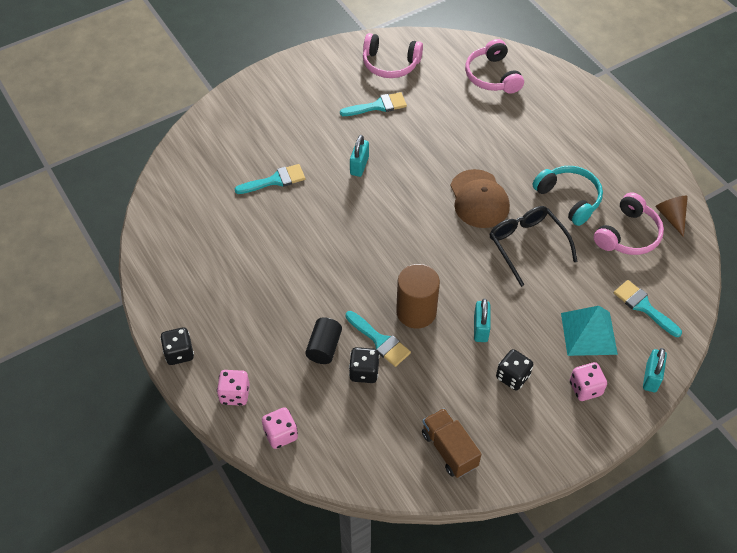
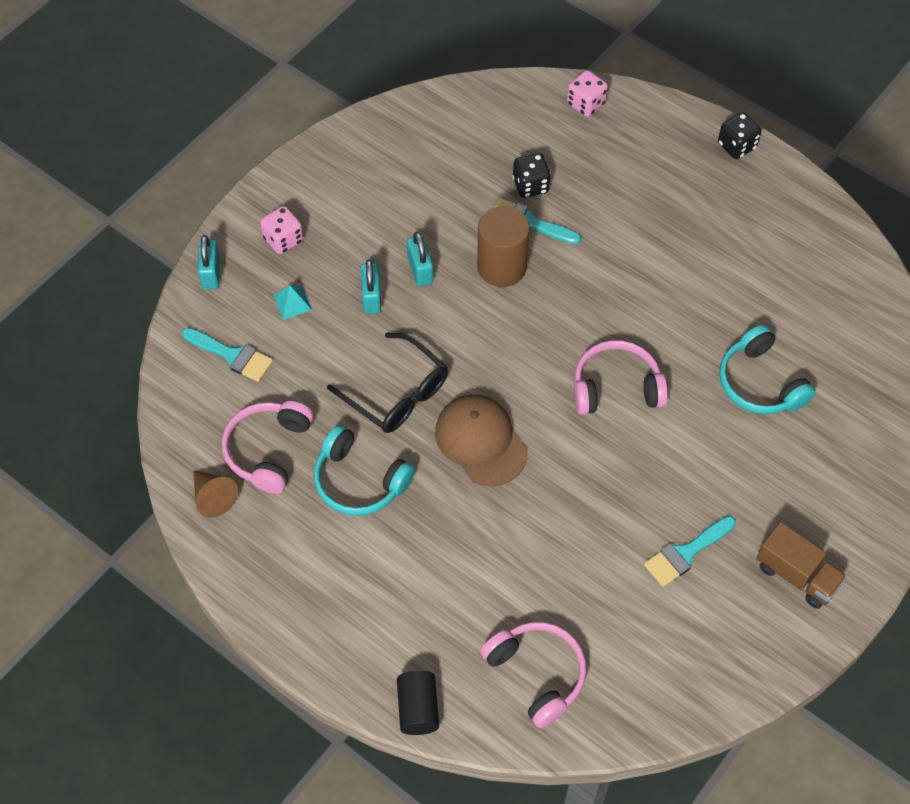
camera: 160 degrees right, 5 degrees up
(235, 394) = (653, 125): pink dice -> none
(275, 180) = (760, 383): turquoise brush -> turquoise headphones
(324, 347) = (586, 197): black cylinder -> black cylinder (418, 708)
(359, 166) = (662, 441): turquoise padlock -> turquoise padlock (371, 297)
(390, 64) = (706, 644): pink headphones -> pink headphones (616, 388)
(449, 449) = (410, 139): brown truck -> brown truck (796, 575)
(512, 377) = (367, 228): black dice -> none
(589, 333) = (292, 302): turquoise pyramid -> turquoise pyramid, size x0.50

